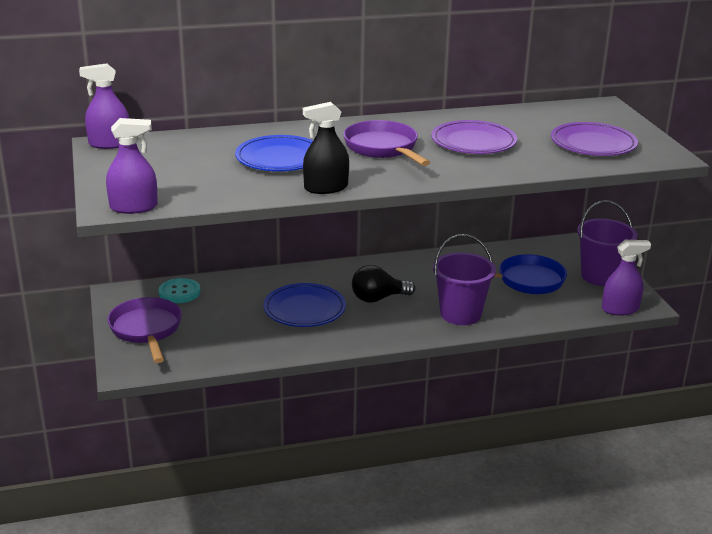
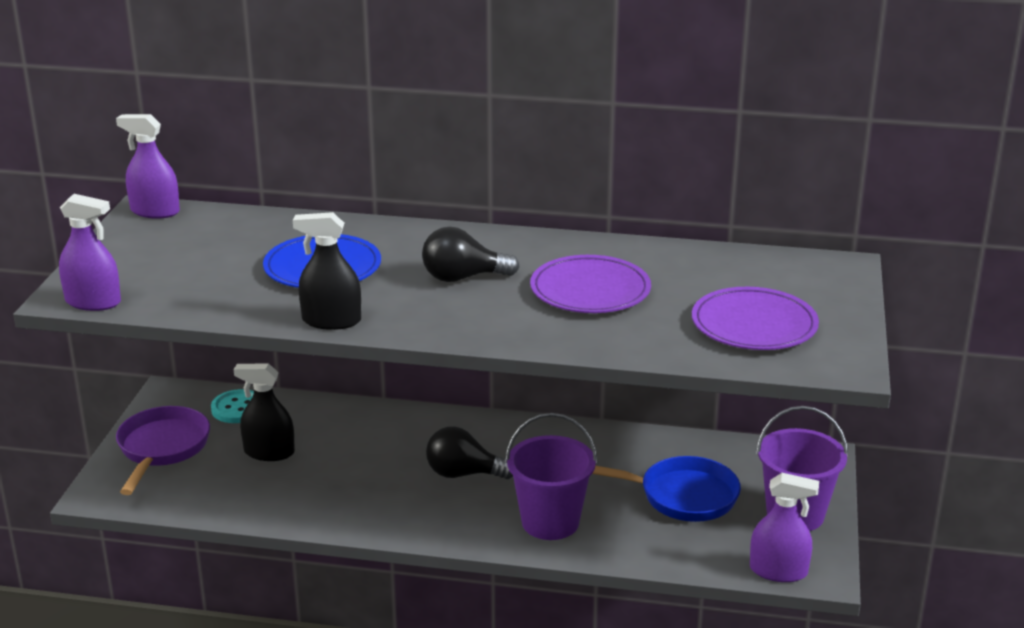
camera: 25 degrees right, 0 degrees up
(230, 315) = (269, 452): none -> black spray bottle
(304, 309) = (362, 466): blue plate -> none
(383, 148) = (463, 278): purple pan -> black light bulb

